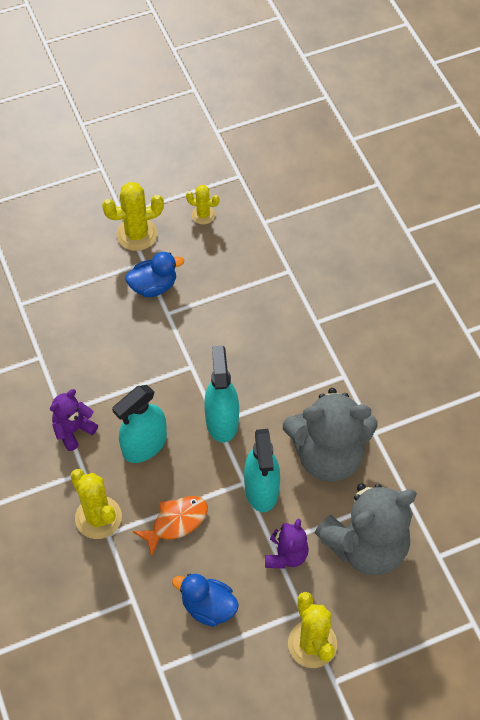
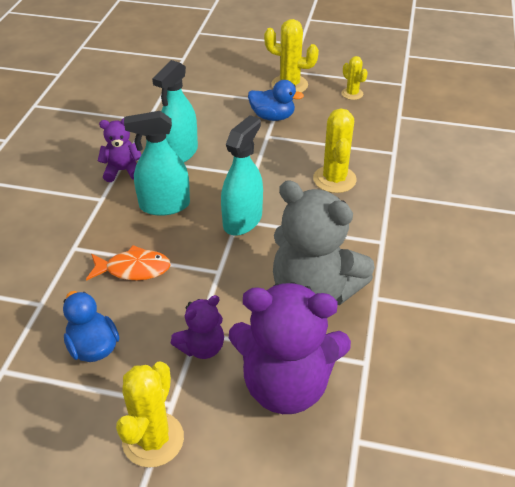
camera: 35 degrees right, 15 degrees down
(98, 517) = (78, 233): yellow cactus -> yellow cactus (334, 179)
(261, 489) = (229, 284): turquoise spray bottle -> turquoise spray bottle (180, 153)
(366, 545) = (286, 385): grey teddy bear -> purple teddy bear

